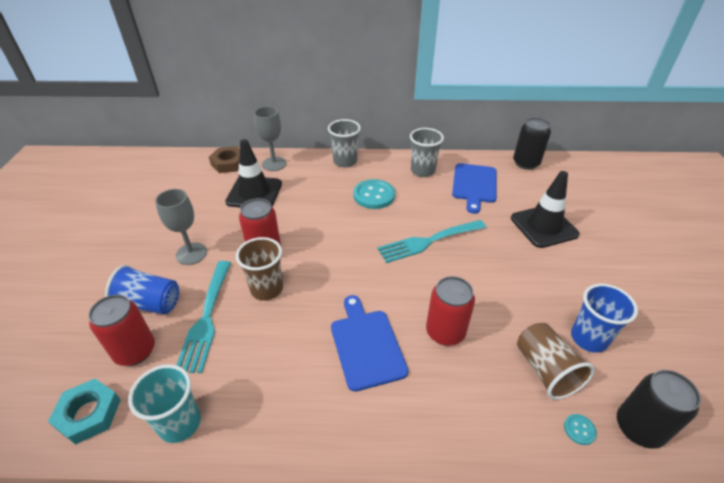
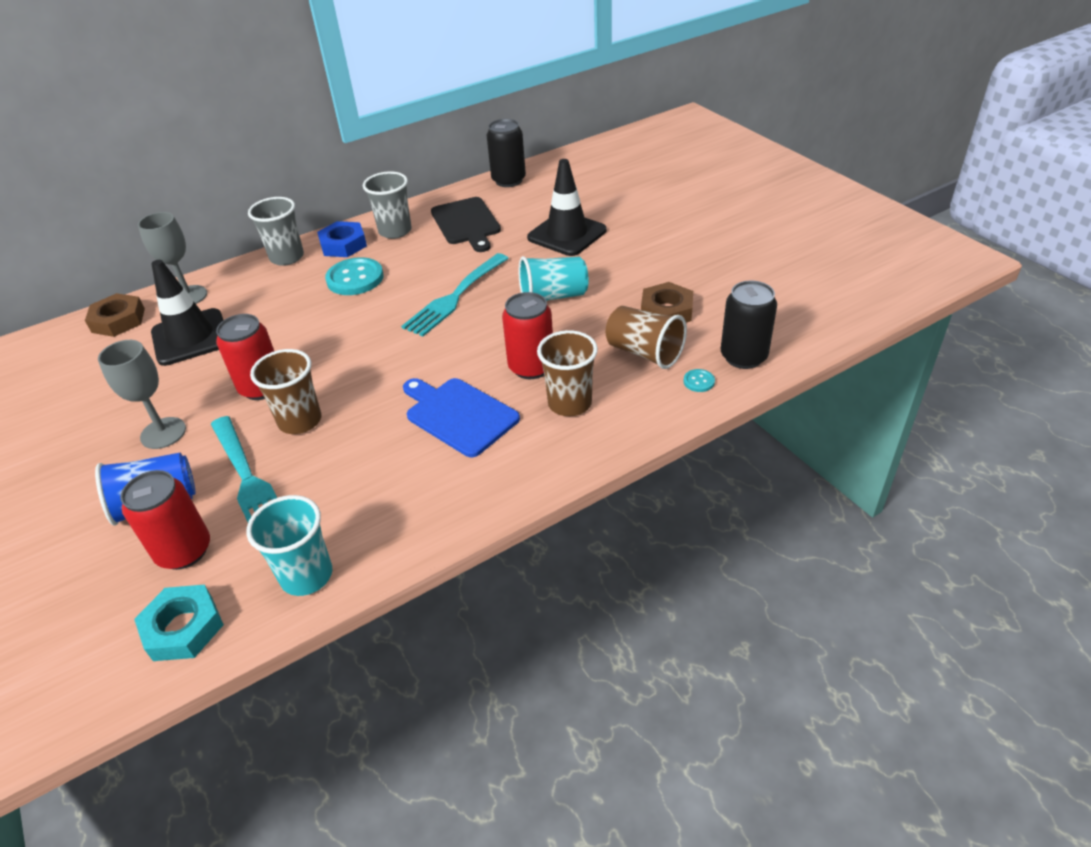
camera: 30 degrees left, 0 degrees up
(384, 167) = (343, 244): none -> blue nut
(454, 385) = (569, 403): none -> brown cup
(474, 185) = (466, 223): blue cutting board -> black cutting board
(500, 276) = (553, 297): none -> turquoise cup
(588, 338) = (666, 311): blue cup -> brown nut

